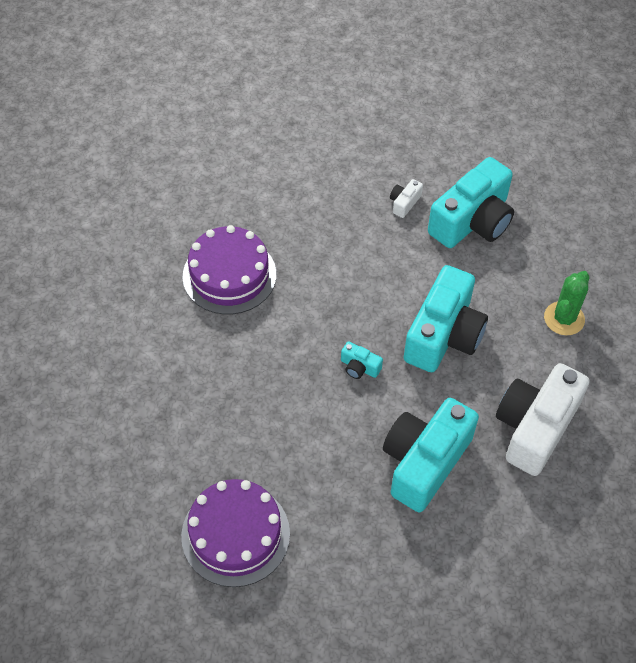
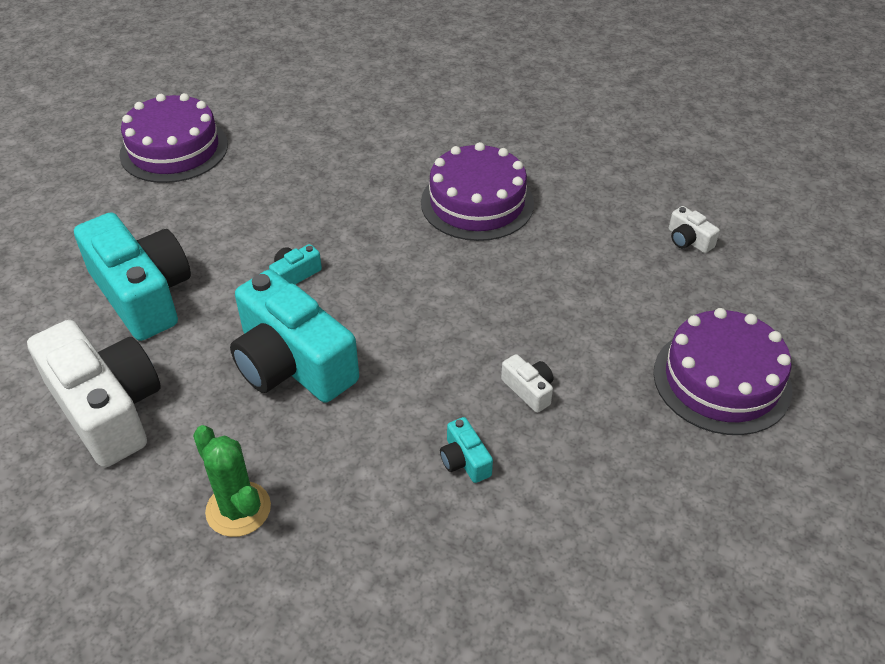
camera: 110 degrees right, 10 degrees down
(226, 145) = (688, 240): none -> white camera
(352, 116) = (721, 380): none -> purple cake
(472, 221) = (464, 460): turquoise camera -> turquoise camera, size x0.41

